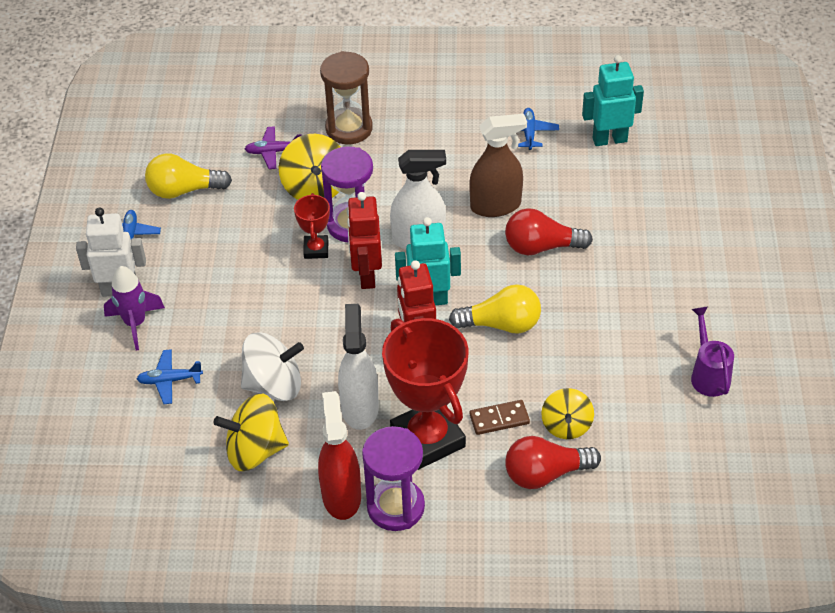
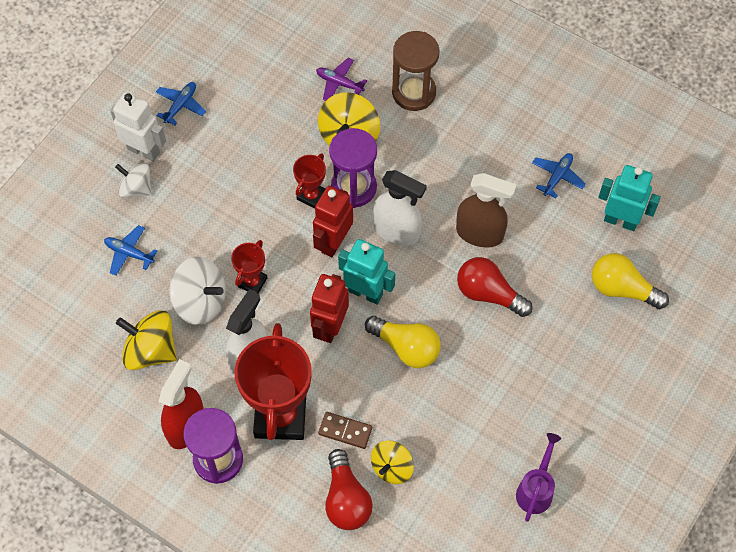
camera: 30 degrees right, 15 degrees up
(135, 324) = (136, 188): purple rocket -> white spinning top
(184, 190) = (248, 83): yellow light bulb -> yellow light bulb (622, 289)
(313, 344) = (252, 282): none -> red trophy
(545, 474) = (346, 499): red light bulb -> red light bulb turned 120 degrees counterclockwise

